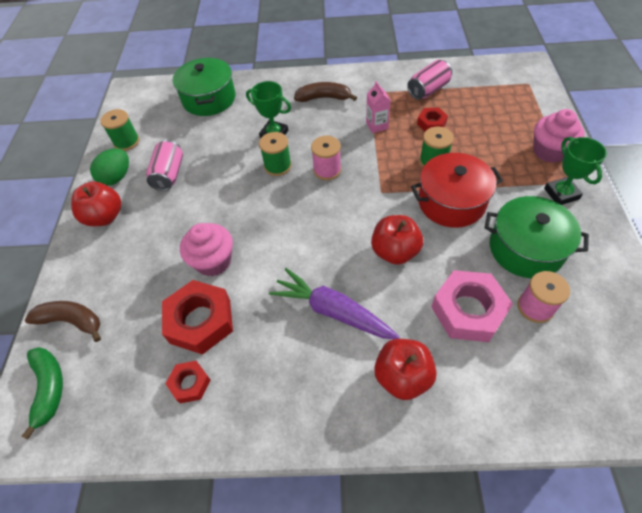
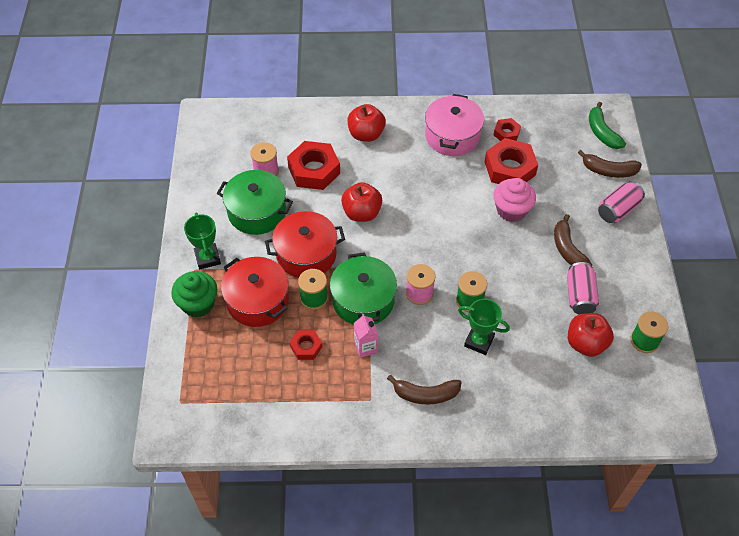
camera: 175 degrees right, 0 degrees up
(105, 217) = (625, 253): red apple -> red apple (586, 343)
(117, 177) = (633, 295): green egg -> none
(164, 218) = (567, 249): none -> brown banana
(209, 99) = (568, 402): green pot -> green pot (363, 300)
(271, 376) = (452, 136): none -> pink pot
(333, 311) = (412, 172): purple carrot -> none
(428, 90) = (300, 399): pink can -> pink can (618, 210)
(468, 310) = (314, 170): pink nut -> red nut
(489, 156) = (257, 301): none -> red pot
(549, 151) = (198, 304): pink cupcake -> green cupcake

